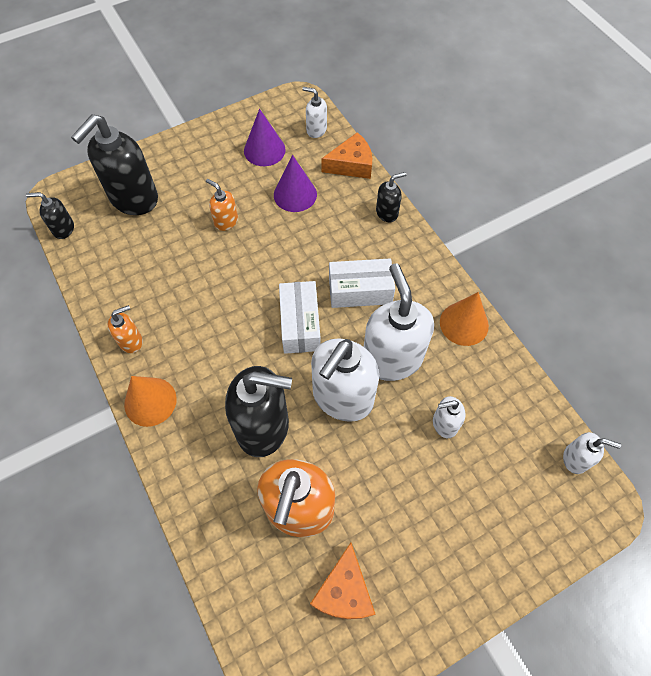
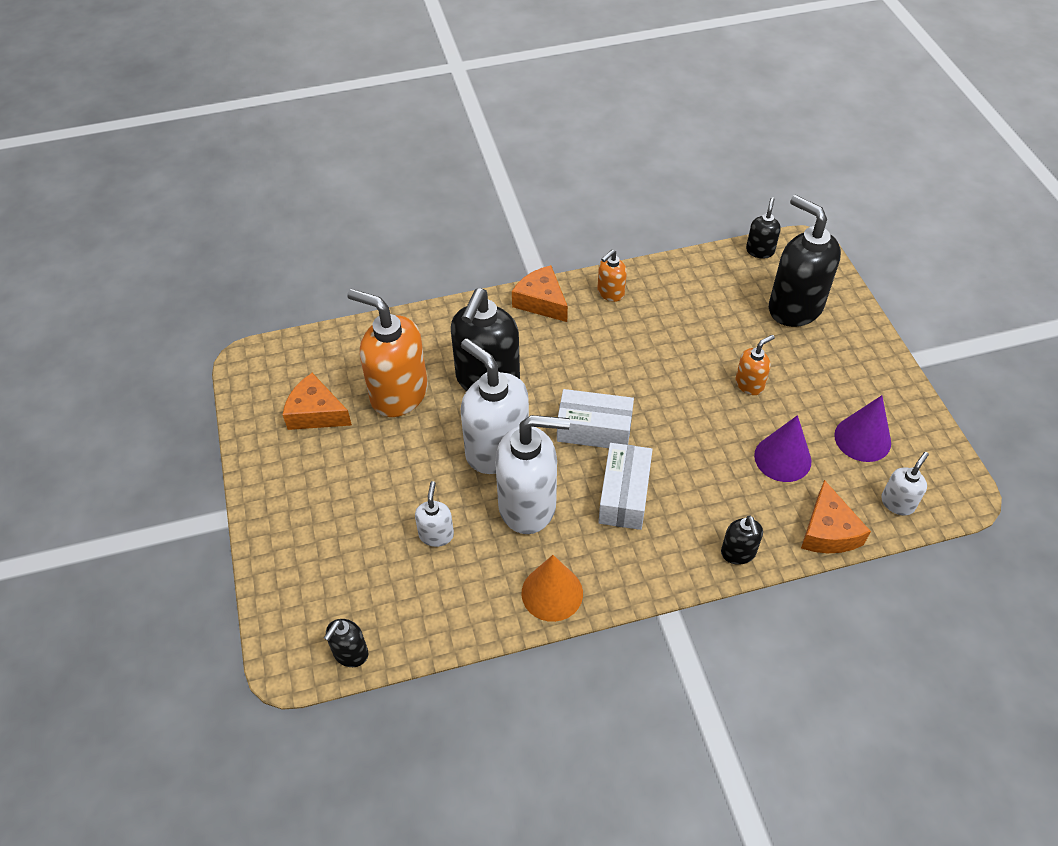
camera: 105 degrees right, 10 degrees down
(131, 341) = (610, 293): orange soap dispenser -> orange soap dispenser turned 60 degrees clockwise
(150, 401) = (541, 301): orange cone -> orange cheese
(575, 459) = (350, 653): white soap dispenser -> black soap dispenser

